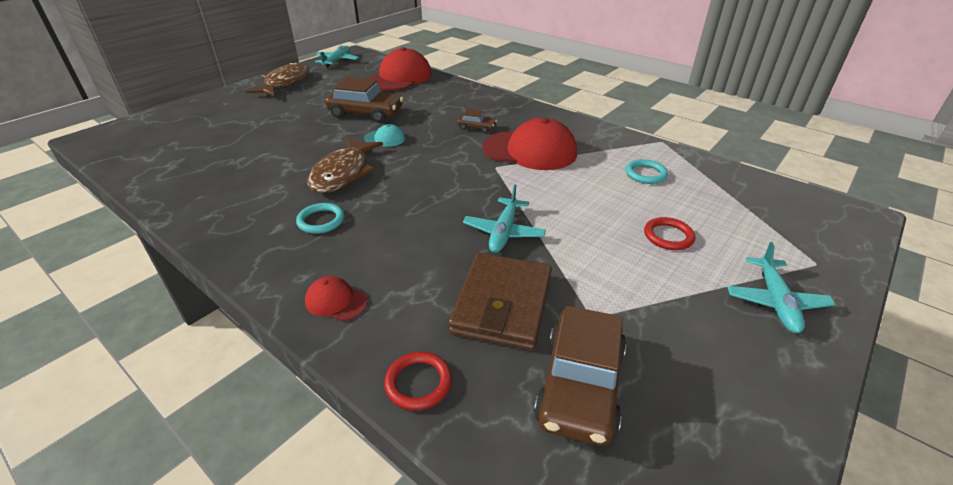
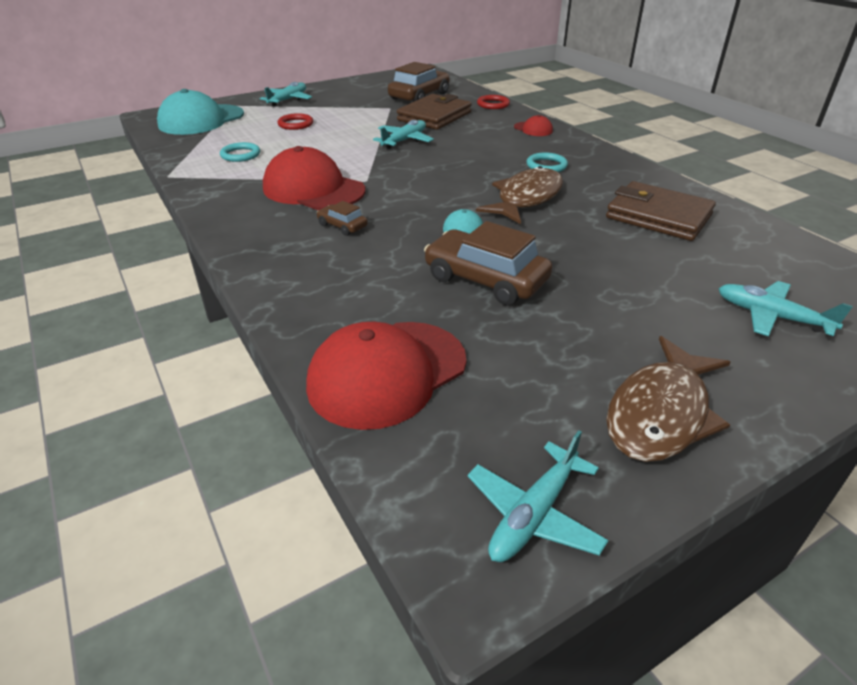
camera: 160 degrees left, 0 degrees up
(201, 121) = (771, 316): none -> turquoise plane
(227, 175) = (658, 216): none -> brown wallet
(787, 219) = (201, 120): none -> turquoise cap

